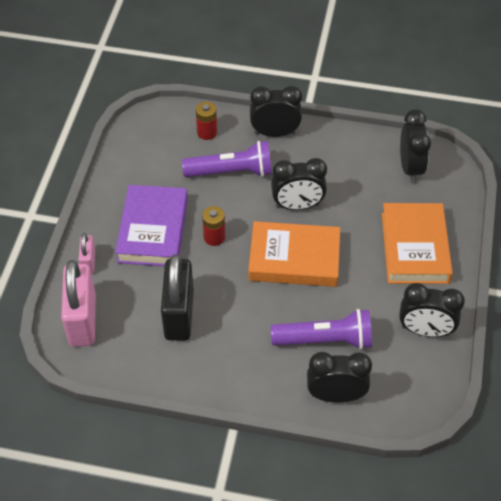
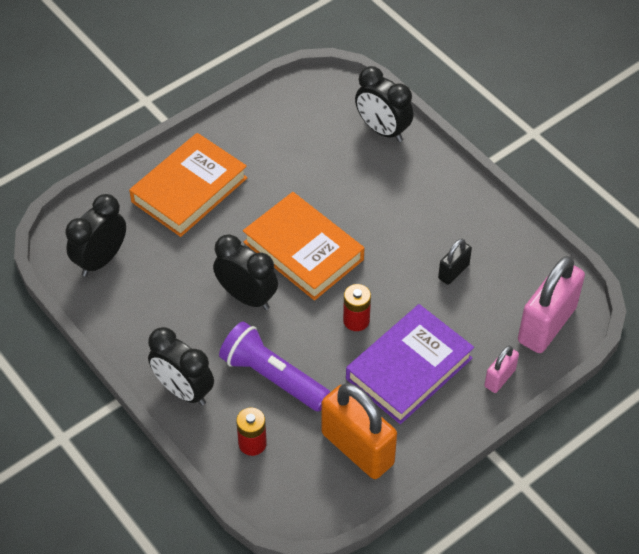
camera: 140 degrees left, 0 degrees up
(144, 167) = (357, 449): none -> orange padlock
(179, 314) = (453, 271): black padlock -> black padlock, size x0.50
(325, 340) = (348, 171): purple flashlight -> none
(425, 330) = (261, 127): black clock -> none

